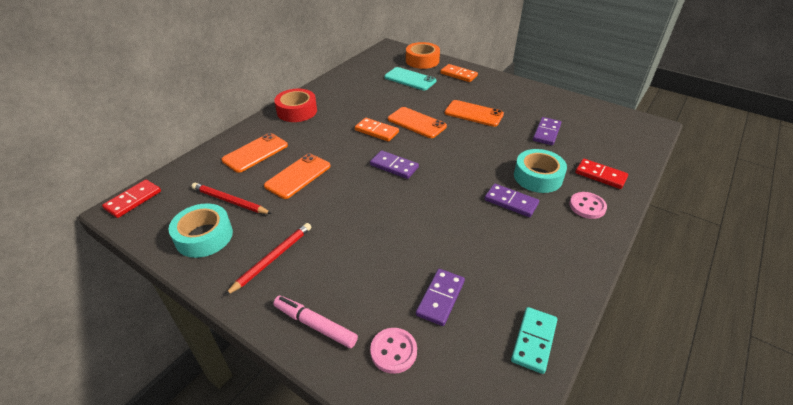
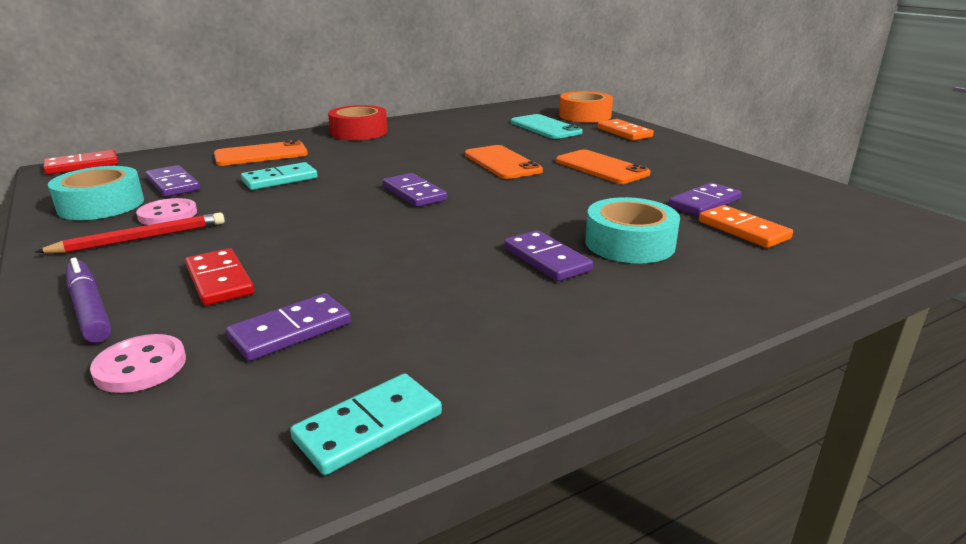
camera: 25 degrees right, 15 degrees down
(230, 201) = (173, 184): red pencil -> purple domino
(298, 176) = (280, 179): orange phone -> turquoise domino
(315, 325) = (90, 309): pink marker -> purple marker
(376, 131) = (435, 161): orange domino -> orange domino (743, 230)
(587, 206) = (684, 293): pink button -> pink button (168, 214)
(600, 175) = (755, 264): red domino -> red domino (219, 280)

